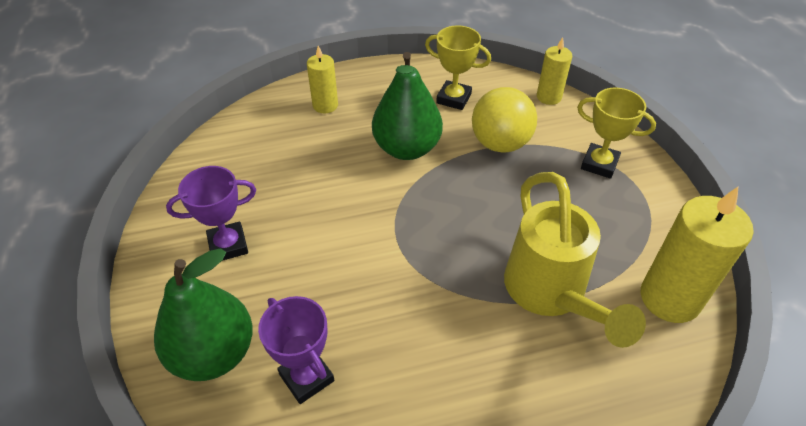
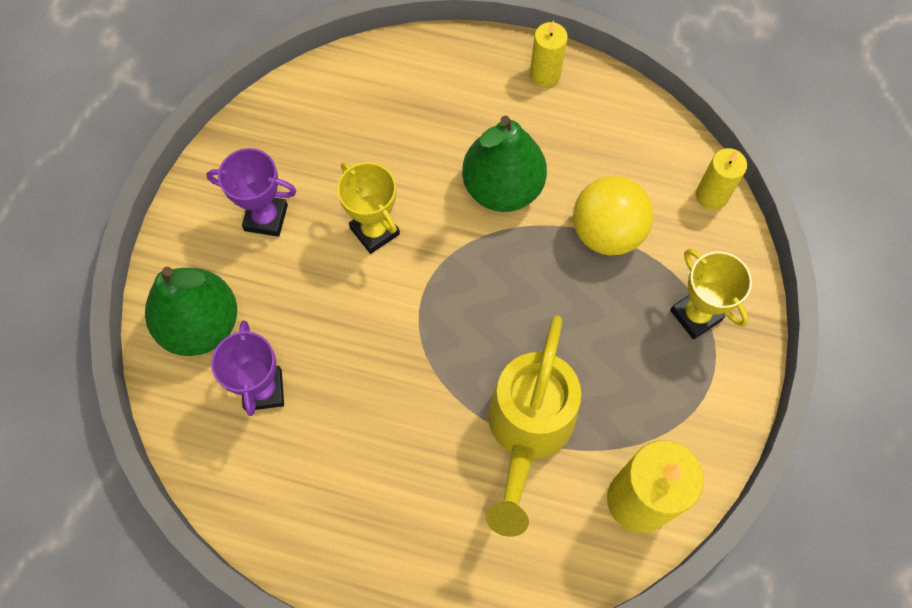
camera: 30 degrees right, 20 degrees up
(325, 105) = (452, 84): yellow candle -> yellow candle (545, 74)
(453, 98) = (599, 144): yellow trophy -> yellow trophy (374, 231)

